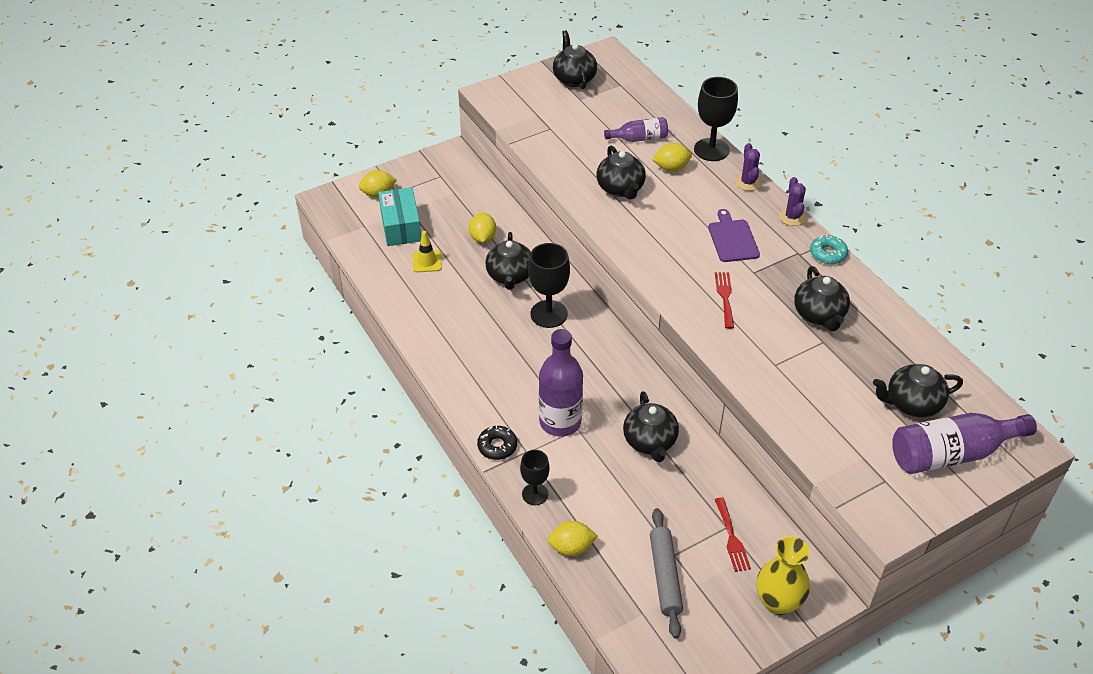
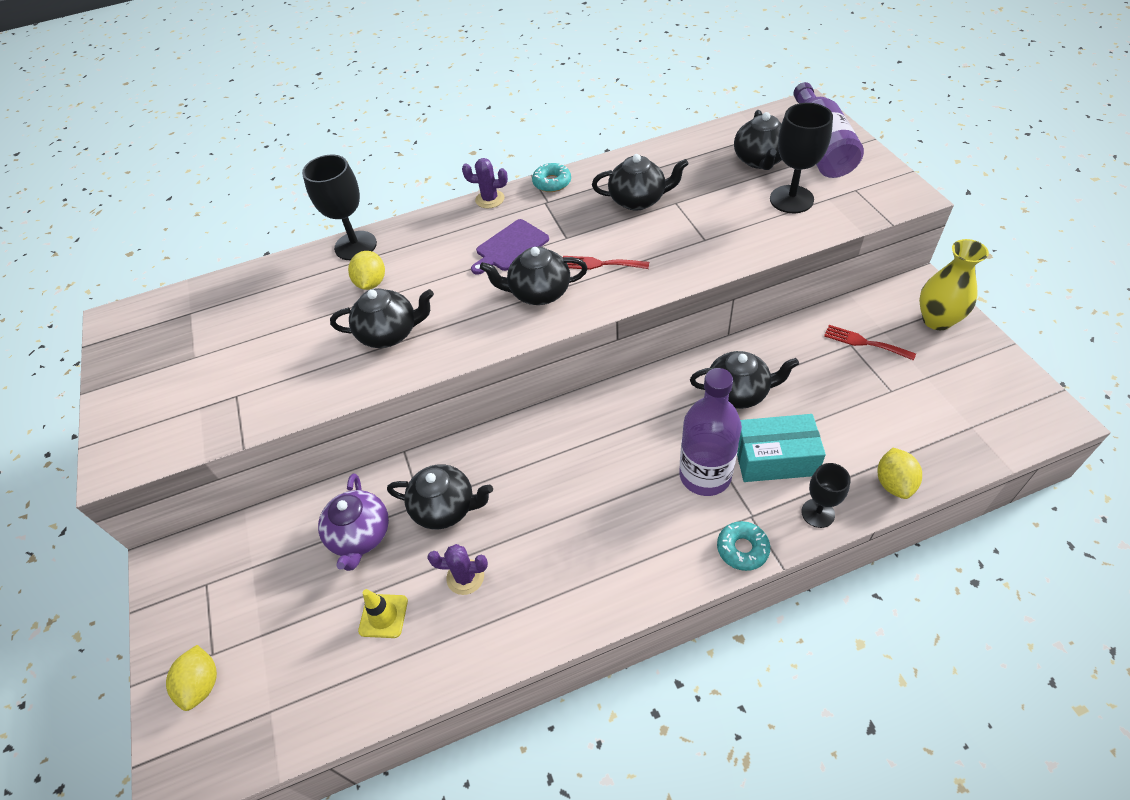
camera: 75 degrees left, 5 degrees up
(401, 226) = (293, 651): turquoise box -> turquoise box (775, 458)
(482, 238) = (360, 536): yellow lemon -> purple teapot
(497, 446) = (742, 549): black donut -> turquoise donut
(549, 314) = (525, 470): black goblet -> black goblet (791, 199)
(574, 78) = (146, 359): black teapot -> black teapot (539, 293)
(639, 138) = (304, 306): purple bottle -> none
(665, 576) = (920, 402): grey rolling pin -> none
(732, 239) = (510, 247): purple cutting board -> purple cutting board turned 45 degrees counterclockwise
(732, 538) = (864, 342): red fork -> red fork turned 150 degrees counterclockwise
(747, 182) = (423, 224): purple cactus -> purple cactus (465, 577)

